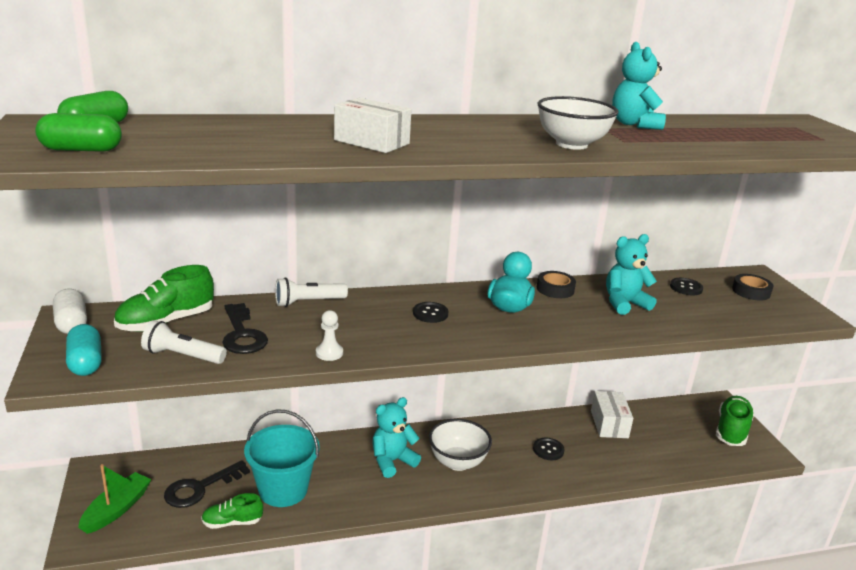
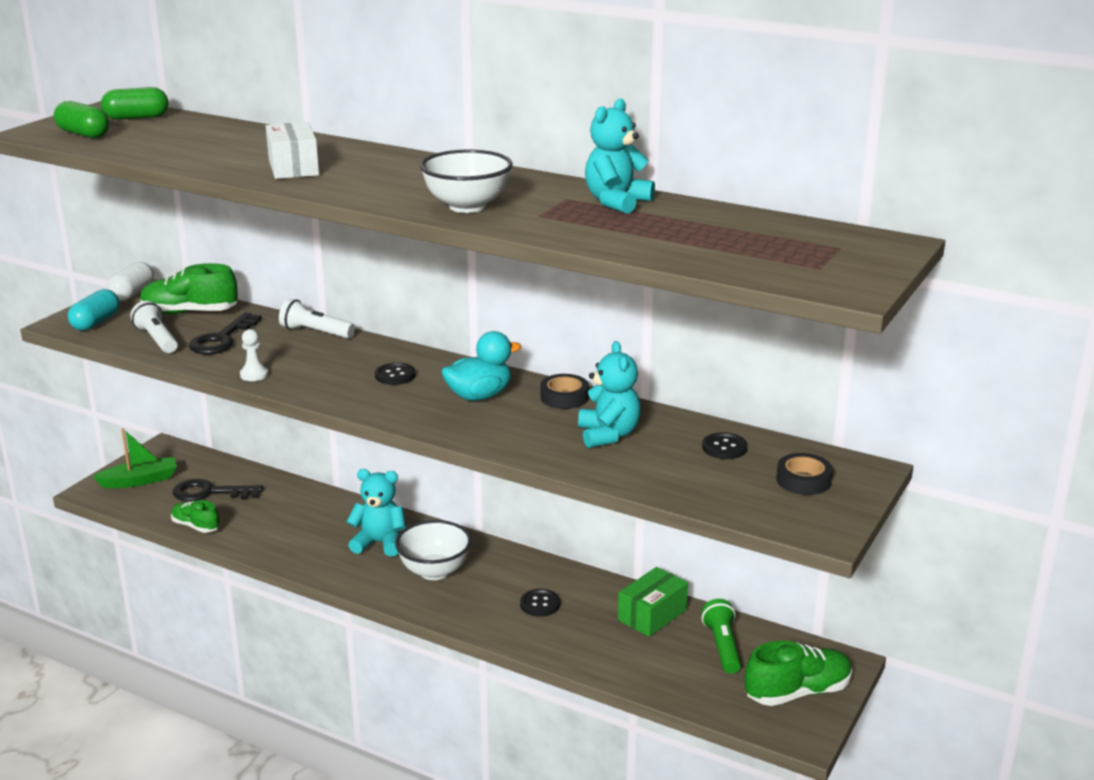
camera: 45 degrees right, 0 degrees up
(283, 490) = (263, 522): turquoise bucket -> none
(609, 424) = (652, 615): white box -> green box
(624, 303) = (608, 435): turquoise teddy bear -> turquoise teddy bear turned 60 degrees clockwise
(665, 424) = (722, 646): none -> green flashlight

